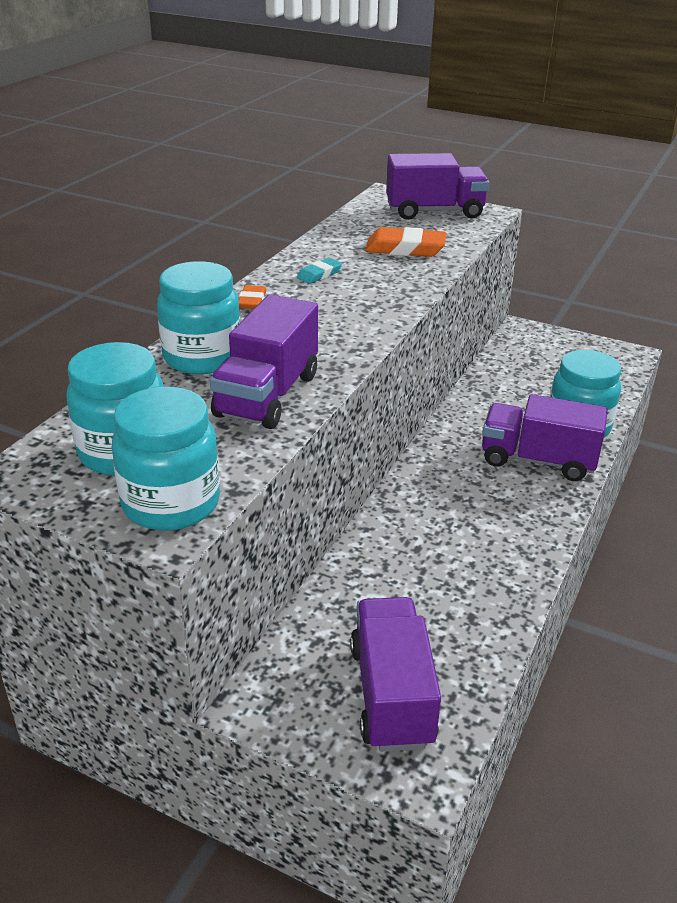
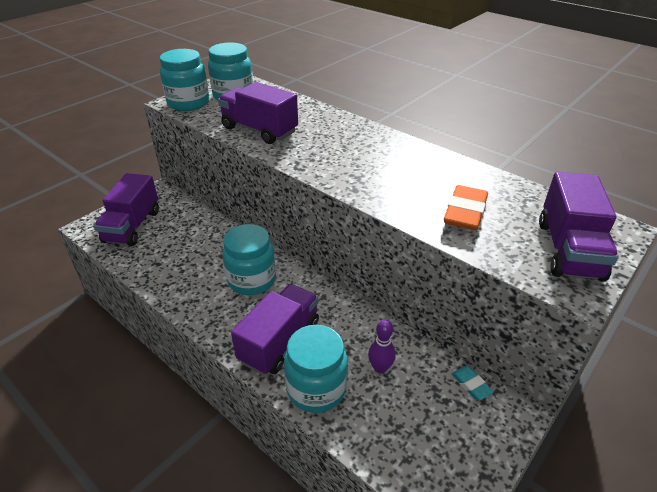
camera: 105 degrees right, 5 degrees up
(202, 357) = (310, 116): turquoise jar -> turquoise jar (252, 280)
(252, 301) = (377, 136): orange eraser -> none
(319, 274) = (415, 164): turquoise eraser -> turquoise eraser (471, 385)
(391, 695) = (132, 226): purple truck -> purple truck turned 90 degrees clockwise
(525, 393) = (380, 368): none -> purple bowling pin

